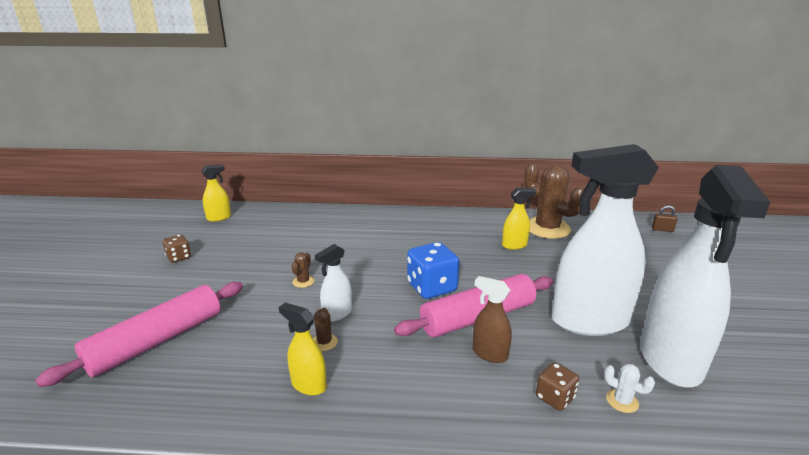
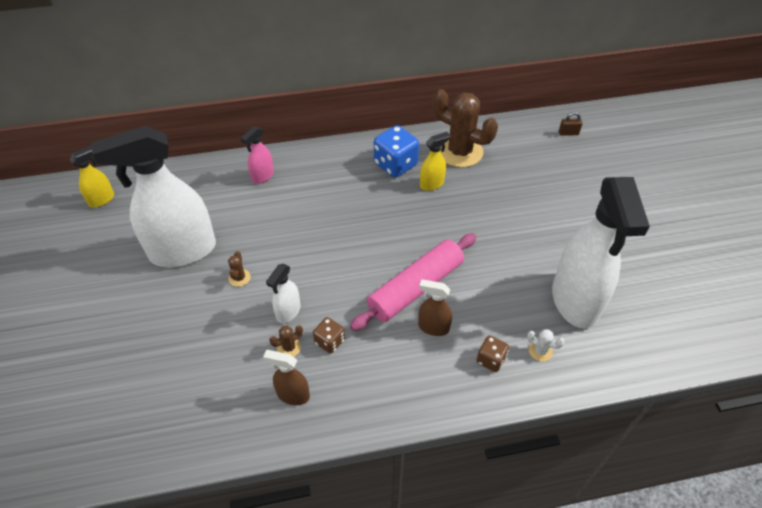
camera: 15 degrees left, 25 degrees up
(157, 341) = (133, 382): pink rolling pin -> none
(179, 257) = (91, 271): brown dice -> brown dice (329, 341)
(308, 385) = (293, 395): yellow spray bottle -> brown spray bottle
(324, 342) = (289, 347): brown cactus -> brown cactus turned 75 degrees clockwise
(358, 221) = (262, 176): none -> pink spray bottle
(432, 287) = (366, 259): blue dice -> blue dice (395, 164)
(589, 321) = (510, 272): white spray bottle -> white spray bottle (182, 251)

